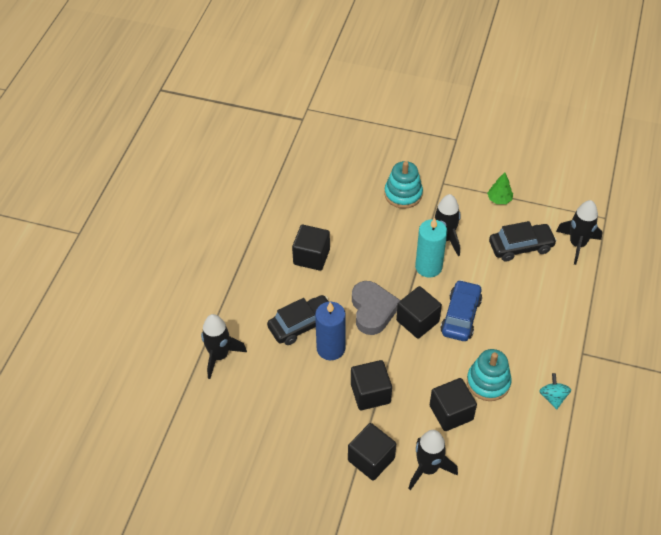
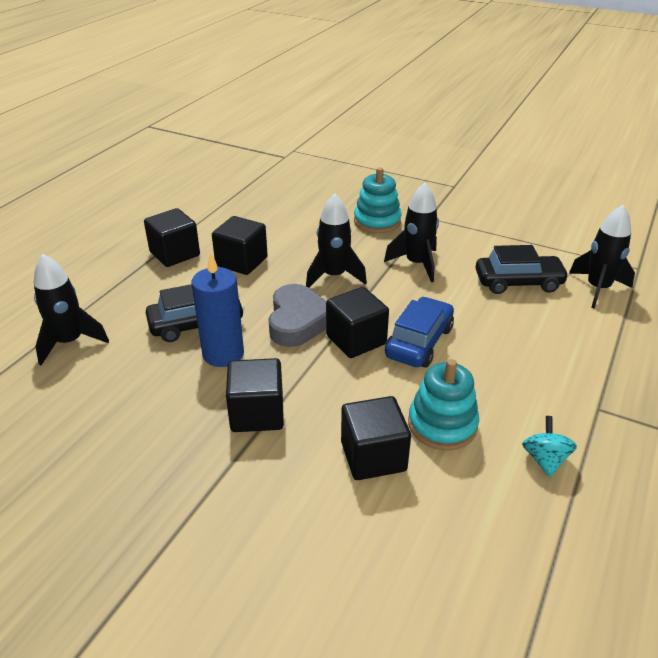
camera: 10 degrees right, 15 degrees down
(371, 459) = (222, 502): black cube -> black cube (175, 254)
(428, 267) = (388, 287): turquoise candle -> none
(428, 468) = (311, 532): black rocket -> black rocket (334, 276)
(499, 199) = (497, 238): green tree -> none

